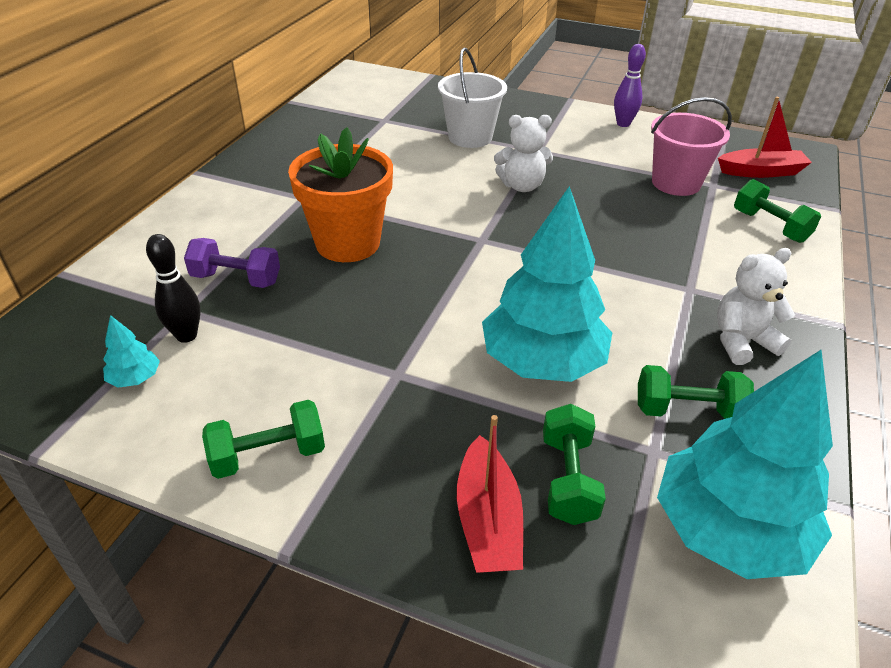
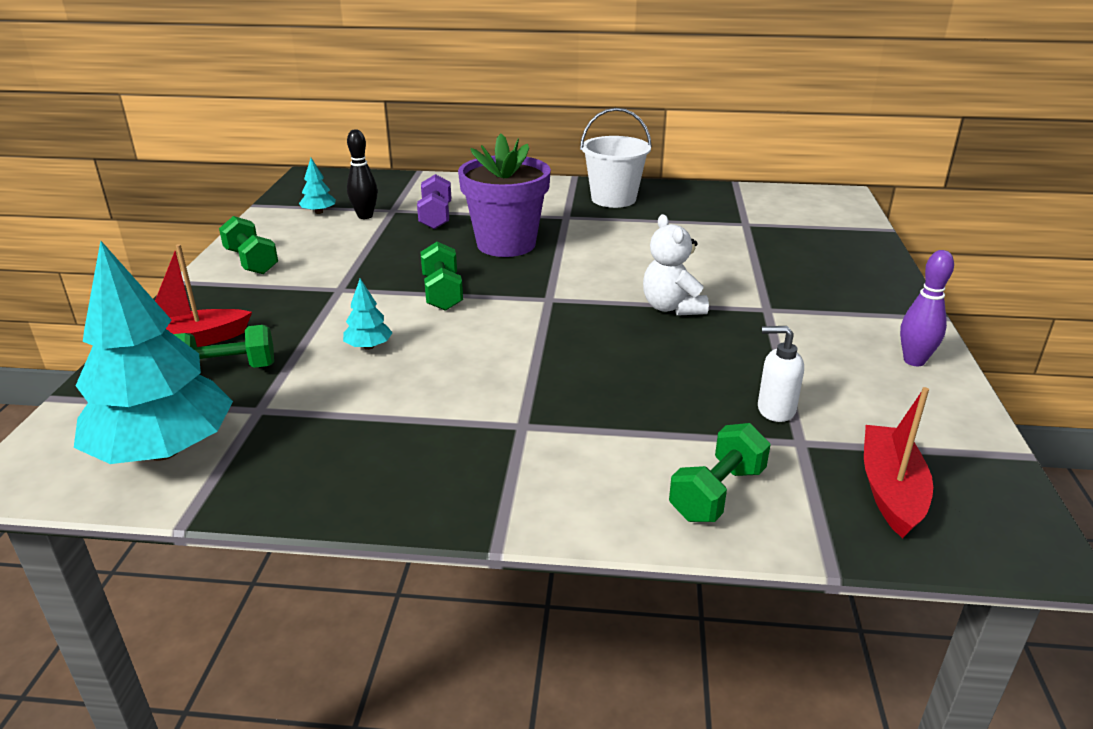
camera: 75 degrees right, 10 degrees down
(348, 243) = (506, 244): orange flower pot -> purple flower pot
(470, 137) = (755, 268): white bucket -> white bucket (613, 199)
(542, 361) = (368, 346): turquoise tree -> turquoise tree, size x0.40
(676, 183) = (775, 410): pink bucket -> white soap dispenser
(687, 411) = (313, 427): green dumbbell -> green dumbbell (442, 293)
(742, 341) = (433, 463): white teddy bear -> none
(761, 172) = (890, 490): red boat -> red boat turned 150 degrees counterclockwise

